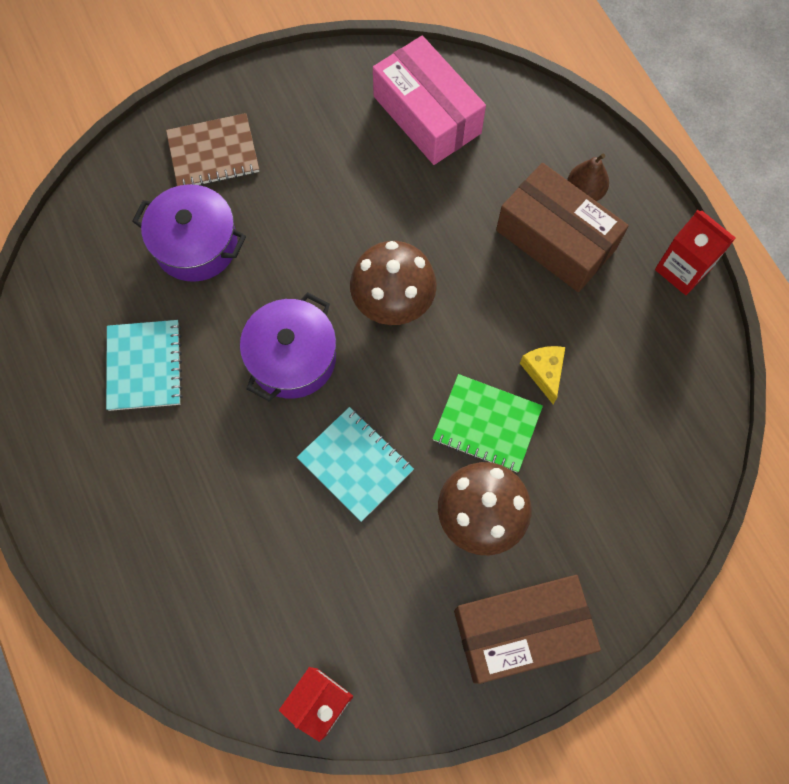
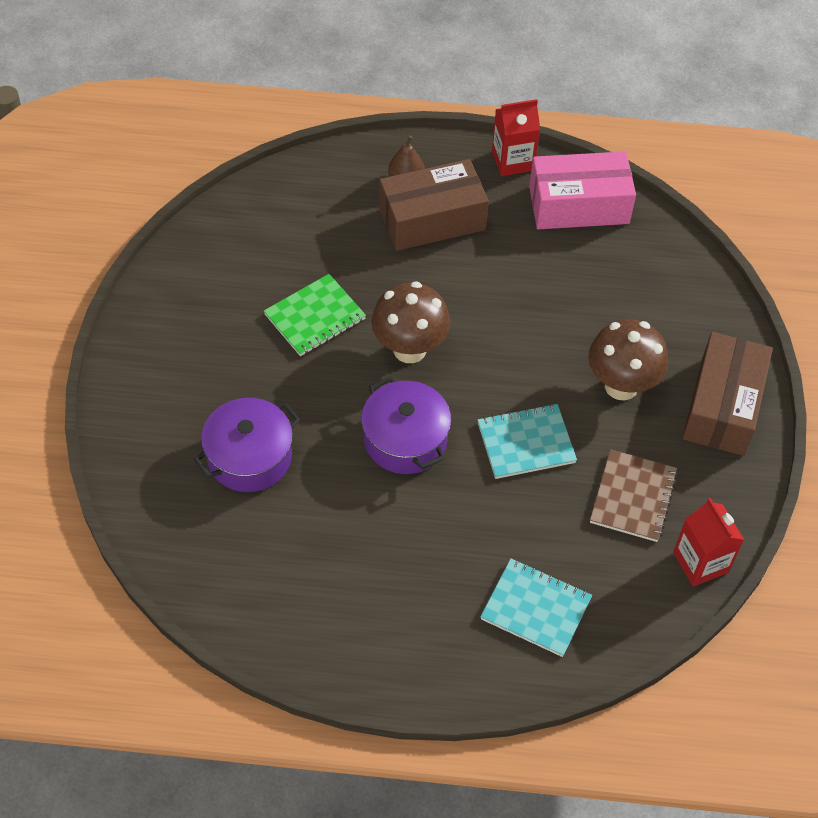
camera: 60 degrees left, 15 degrees down
(144, 366) = (335, 550): turquoise notebook -> turquoise notebook (535, 609)
(213, 153) = (171, 402): brown notebook -> brown notebook (633, 497)
(427, 115) = (259, 240): pink box -> pink box (579, 205)
(487, 424) = (551, 342): green notebook -> green notebook (315, 317)
(544, 372) = (534, 285): yellow cheese -> none

